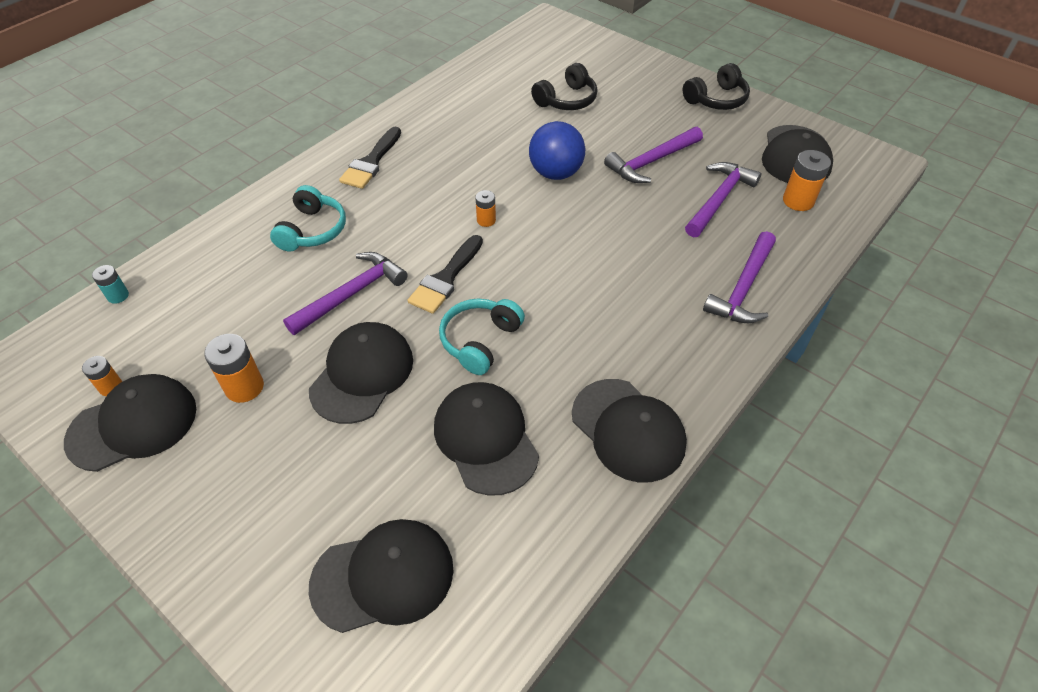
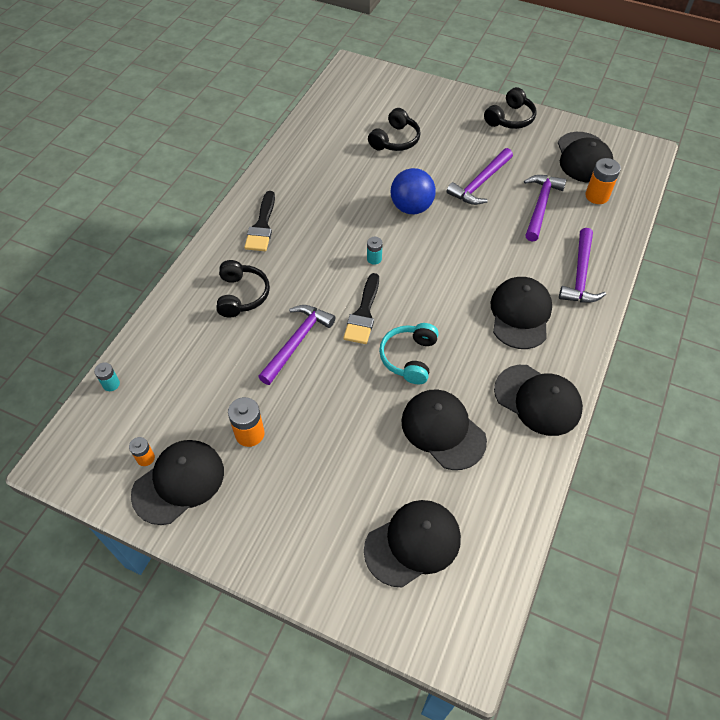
camera: 15 degrees left, 5 degrees up
(312, 230) = (242, 295): turquoise headphones -> black headphones
(362, 374) = (333, 403): black cap -> black cap (520, 314)
(486, 220) = (374, 259): orange battery -> turquoise battery

